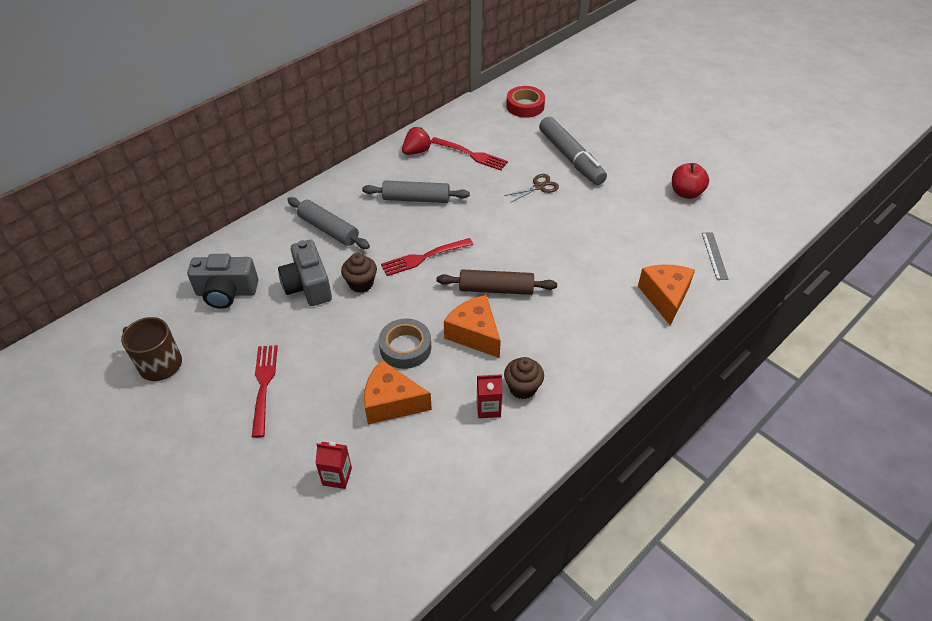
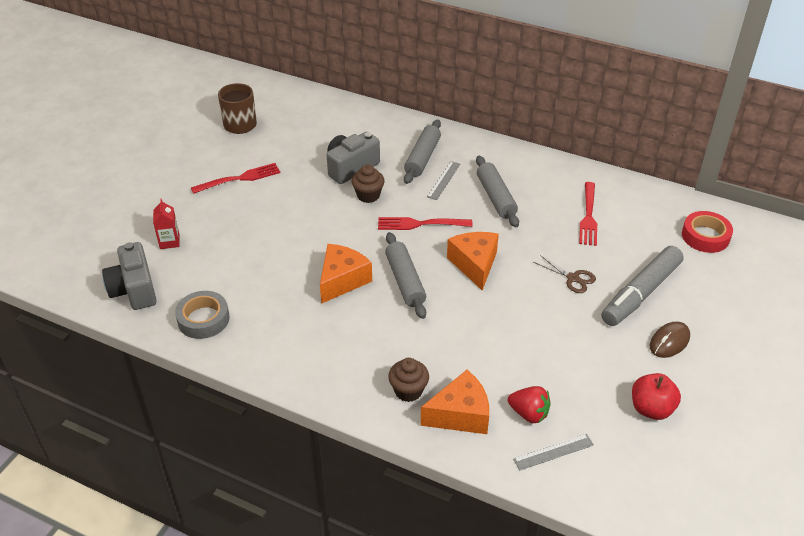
camera: 70 degrees right, 5 degrees down
(226, 292) = (323, 129): grey camera -> grey camera (134, 289)
(371, 225) = (443, 180): none -> grey ruler
(391, 403) = (247, 250): orange cheese -> orange cheese (474, 265)
(405, 347) = (308, 242): grey tape -> grey tape (203, 319)
(416, 151) = (565, 179): red strawberry -> red strawberry (529, 413)
(424, 257) = (421, 224): red fork -> red fork turned 45 degrees counterclockwise
(488, 408) = (262, 310): red carton -> none
(496, 289) = (405, 281): brown rolling pin -> grey rolling pin
(522, 388) = (292, 327): brown cupcake -> brown cupcake (408, 391)
(625, 162) = (669, 341): none -> brown mouse

